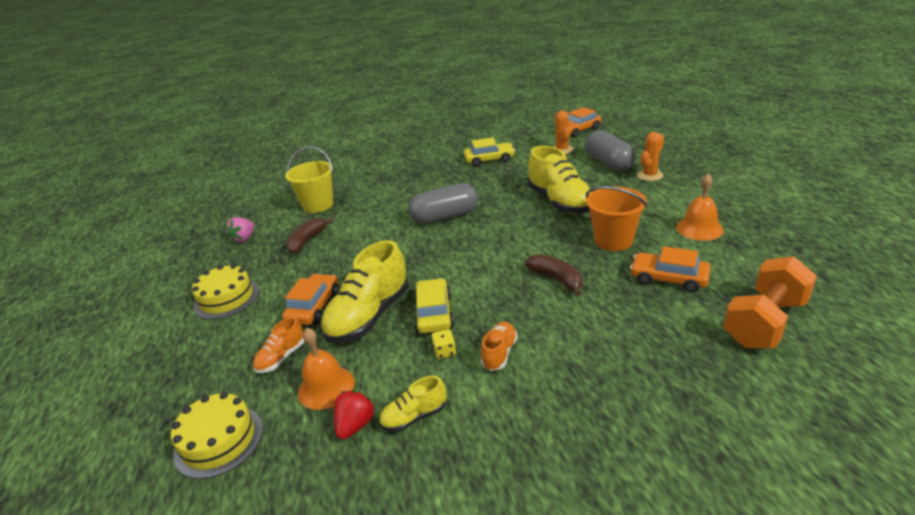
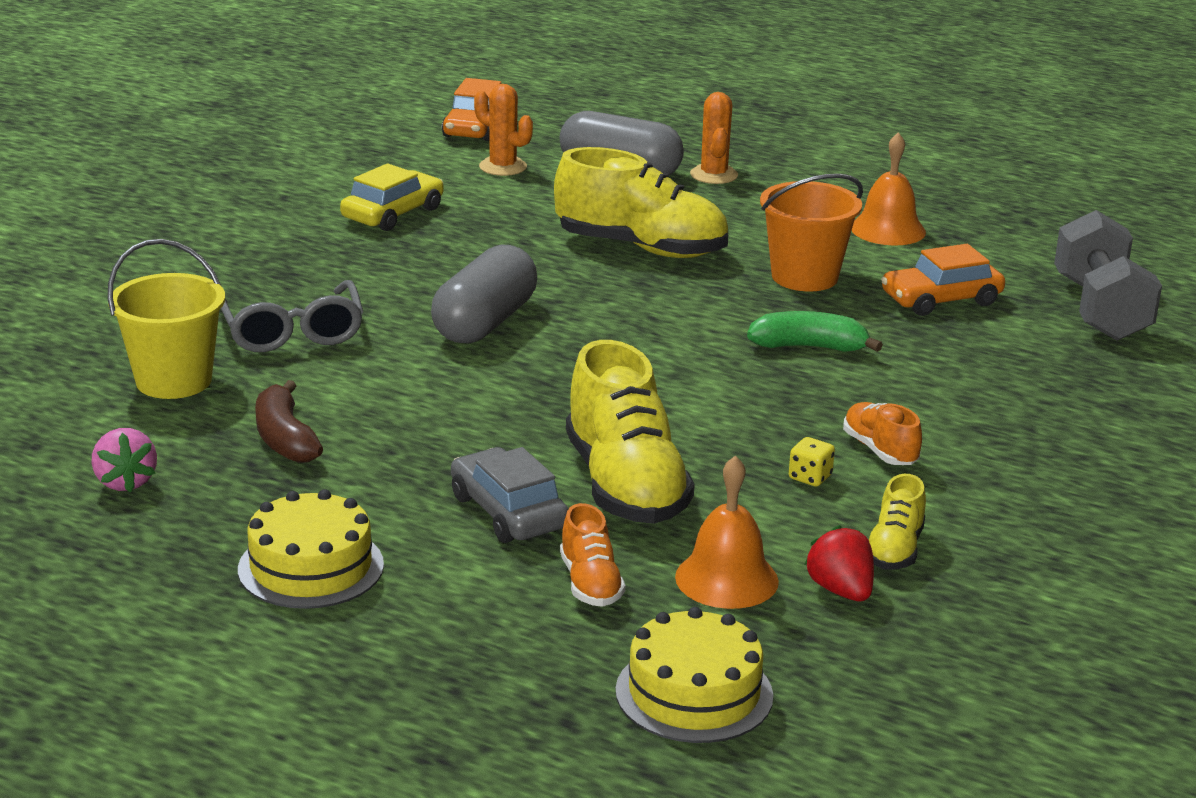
camera: 50 degrees left, 5 degrees down
(314, 307) = (508, 512): orange car -> grey car
(379, 198) = (292, 332): none -> grey glasses
(434, 313) = (715, 446): yellow car -> none
(556, 279) = (809, 347): brown banana -> green banana
(764, 322) = (1100, 310): orange dumbbell -> grey dumbbell

